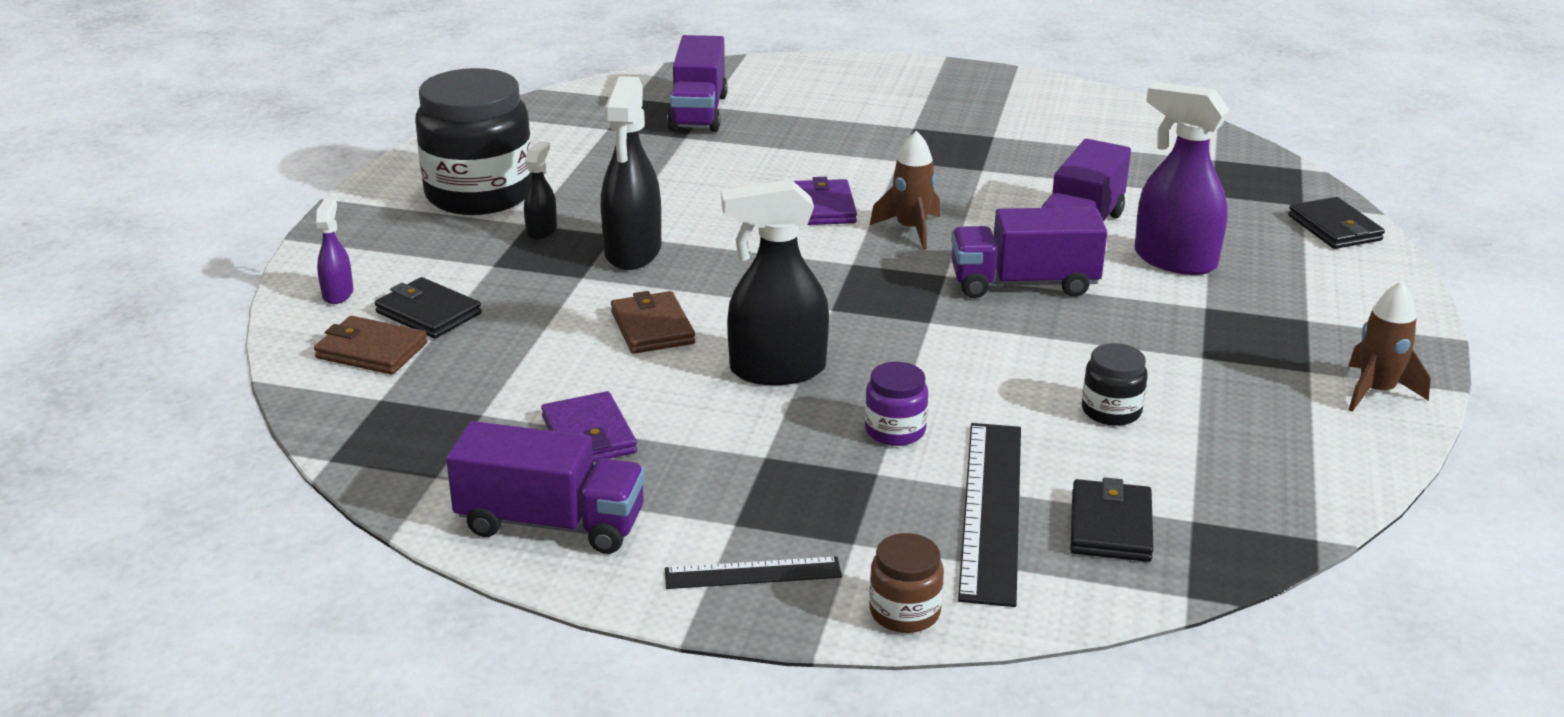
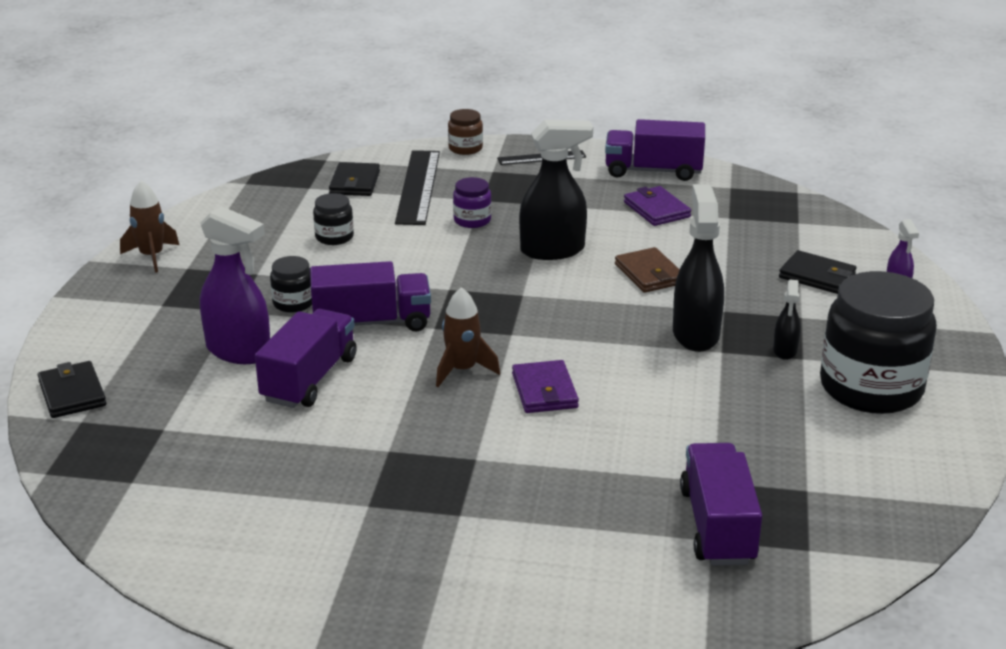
camera: 175 degrees right, 0 degrees up
(371, 350) = (832, 249): brown wallet -> none
(1133, 312) = (293, 303): none -> black jar

